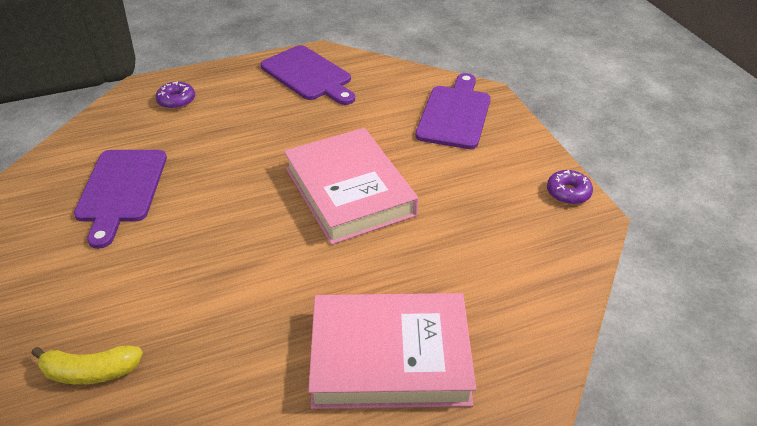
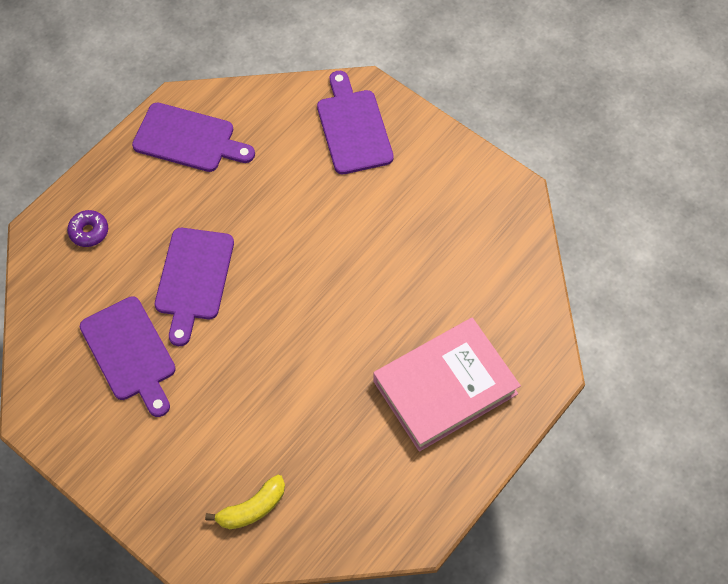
camera: 30 degrees left, 20 degrees up
(225, 161) = (193, 279): none -> purple cutting board
(349, 191) = (321, 258): pink book -> none
(568, 193) = (490, 175): purple donut -> none

